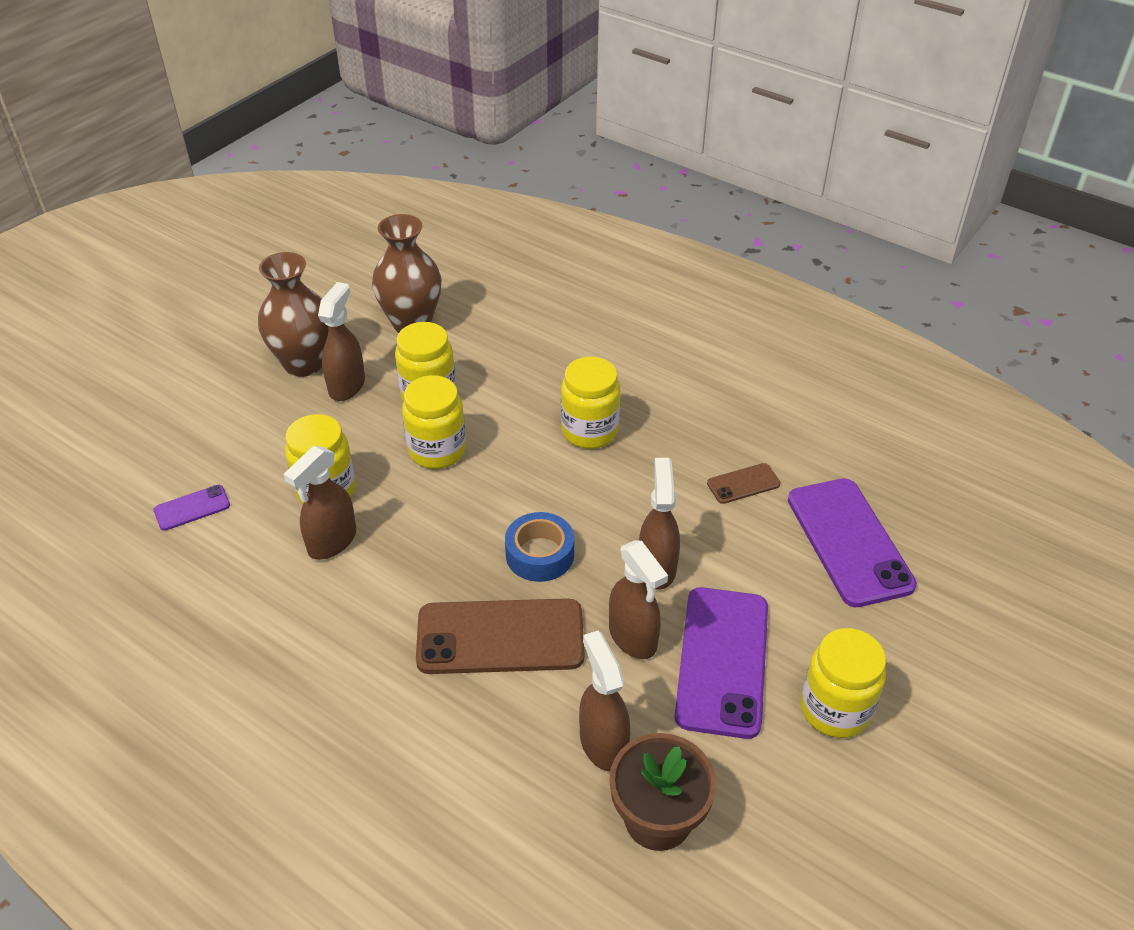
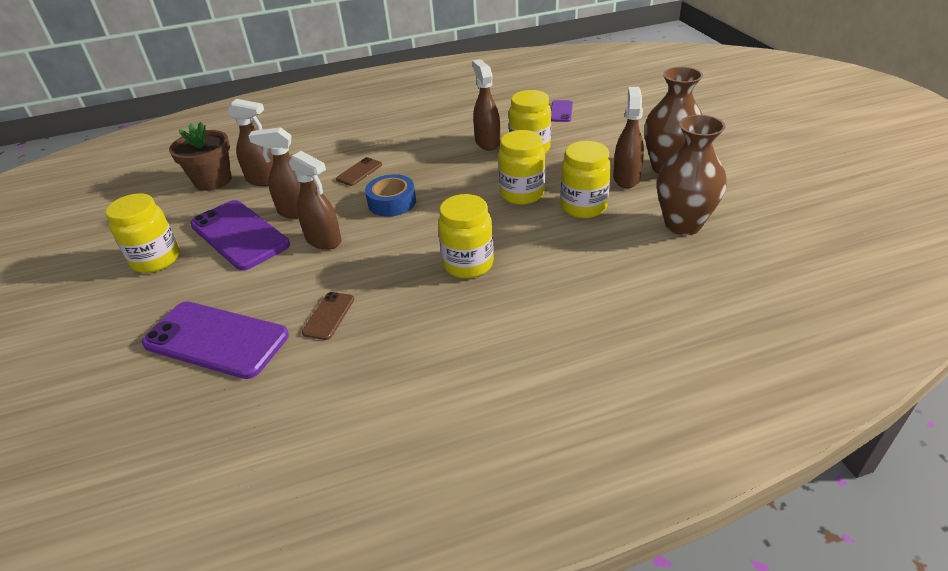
camera: 130 degrees right, 5 degrees down
(347, 386) = (626, 178): brown spray bottle -> brown spray bottle turned 135 degrees counterclockwise
(500, 637) = (359, 172): brown phone -> brown phone, size x0.47

